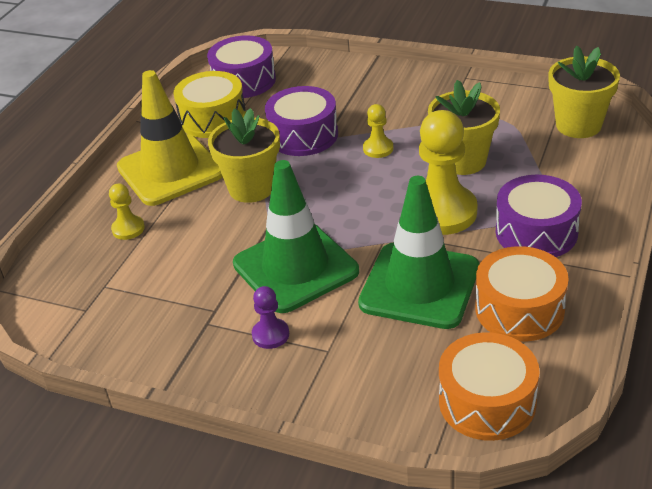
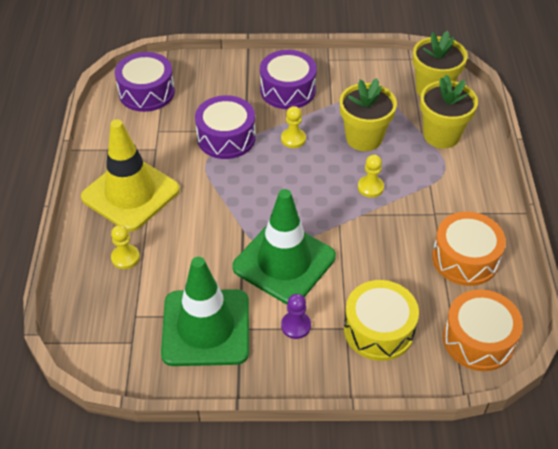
camera: 25 degrees left, 10 degrees up
(213, 118) = (139, 135): yellow drum -> yellow drum (378, 329)
(251, 188) = (209, 196): yellow flower pot -> yellow flower pot (441, 135)
(419, 286) = (385, 256): green traffic cone -> green traffic cone (206, 327)
(442, 212) = (370, 187): yellow pawn -> yellow pawn, size x0.48
(536, 232) = (446, 190): purple drum -> purple drum (288, 90)

